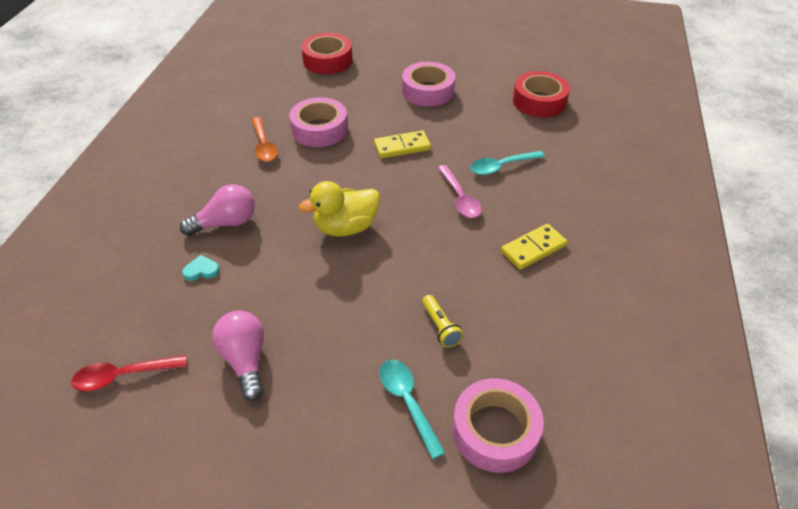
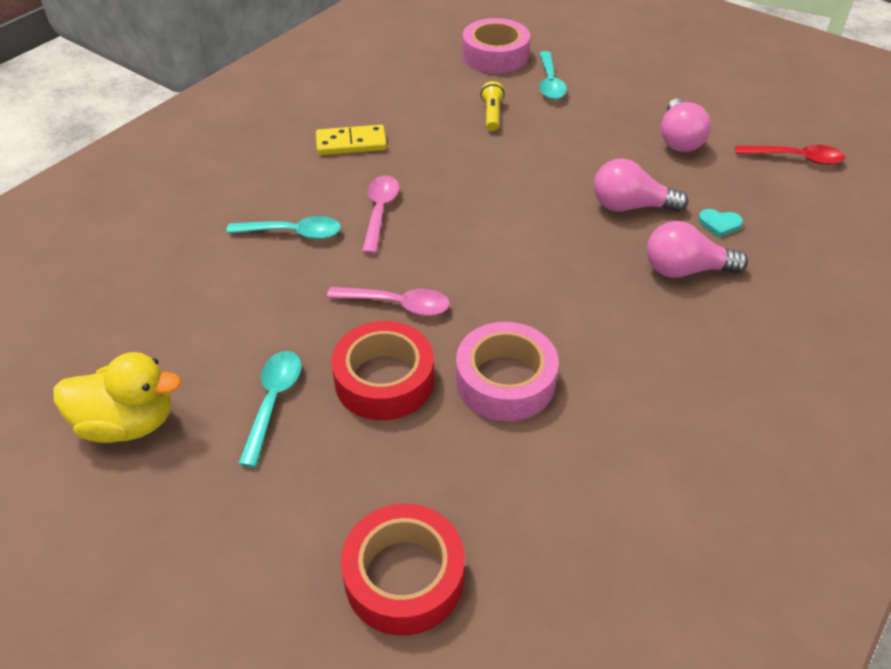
camera: 155 degrees left, 0 degrees up
(264, 146) = (608, 378): orange spoon -> none
(277, 263) = (630, 206): none -> pink light bulb
(346, 227) = (536, 220): yellow duck -> yellow duck (128, 423)
(402, 147) = (397, 304): yellow domino -> pink spoon
(428, 91) = (273, 401): pink tape -> turquoise spoon
(539, 101) = (127, 314): red tape -> red tape (384, 380)

